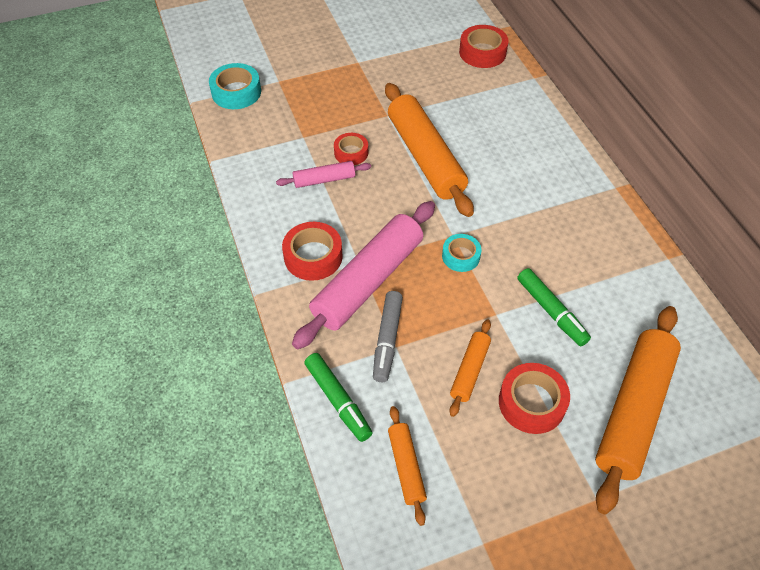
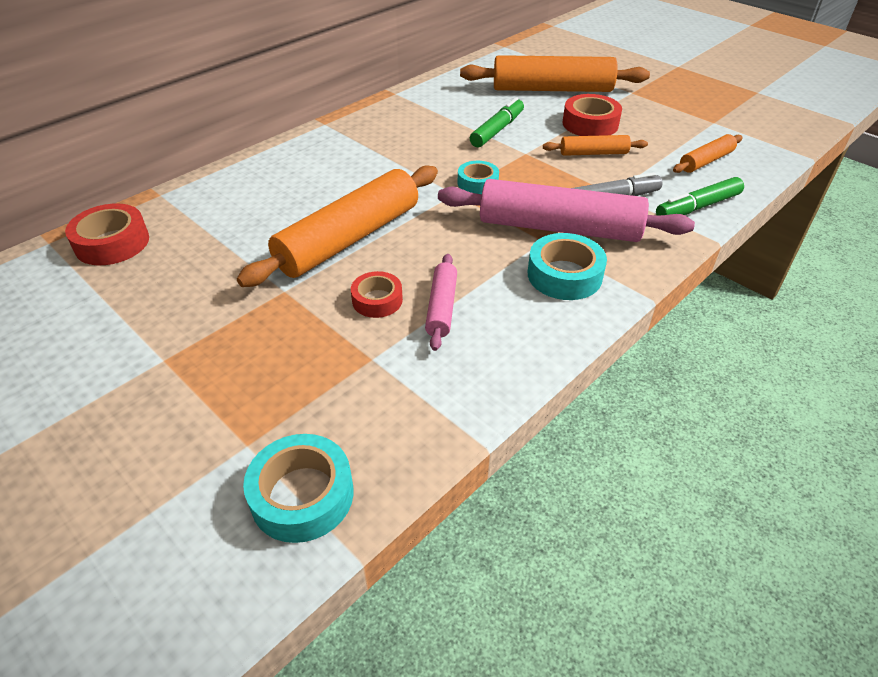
camera: 115 degrees left, 10 degrees down
(313, 256) = (564, 275): red tape -> turquoise tape
(324, 180) = (442, 307): pink rolling pin -> pink rolling pin turned 45 degrees clockwise
(338, 400) = (697, 207): green marker -> green marker turned 150 degrees counterclockwise

